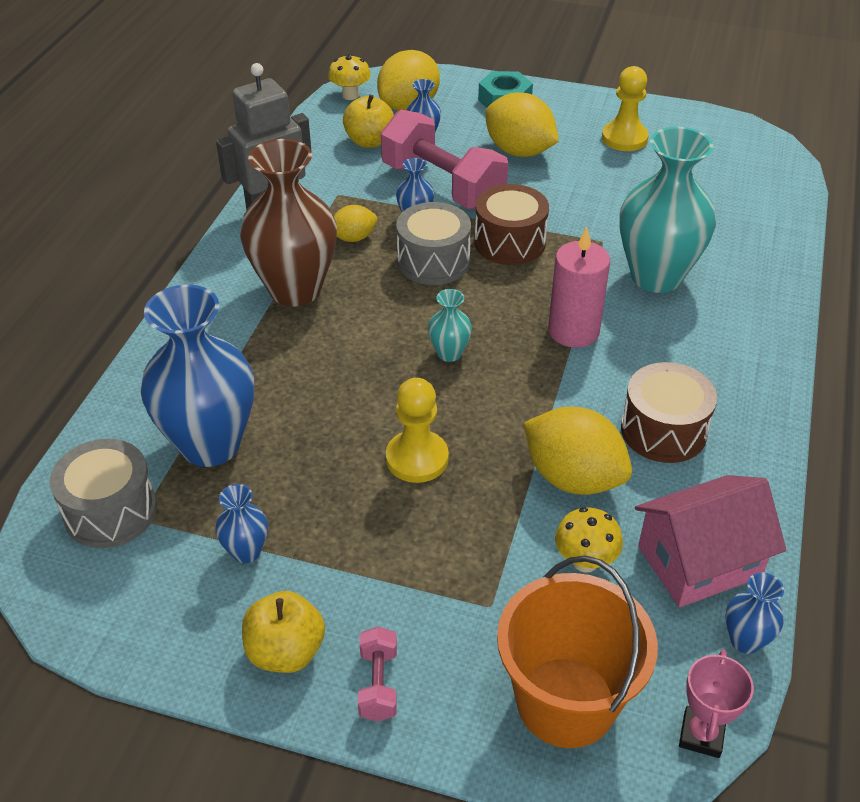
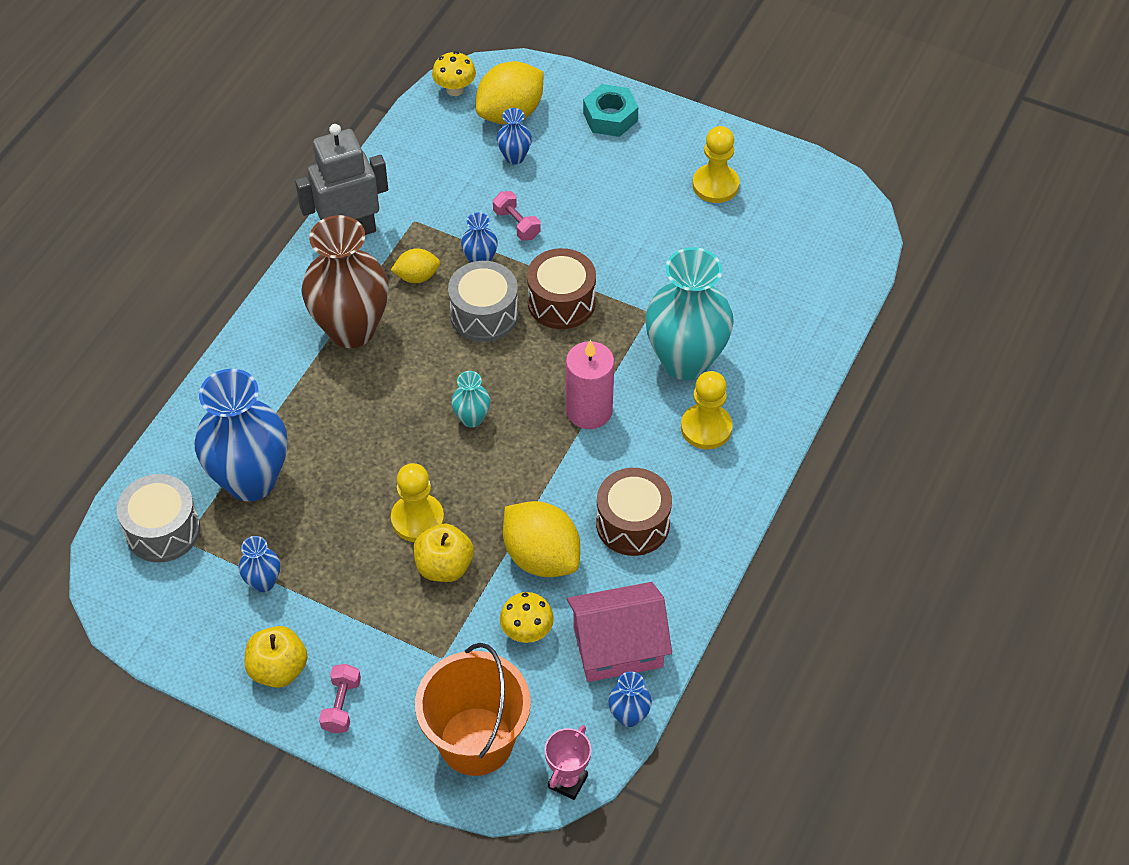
camera: 10 degrees right, 10 degrees up
(369, 141) = (459, 156): yellow apple -> yellow apple (444, 566)
(442, 186) = (516, 224): pink dumbbell -> pink dumbbell, size x0.43
(519, 151) = (604, 189): yellow lemon -> none
(703, 331) = (706, 428): none -> yellow pawn

